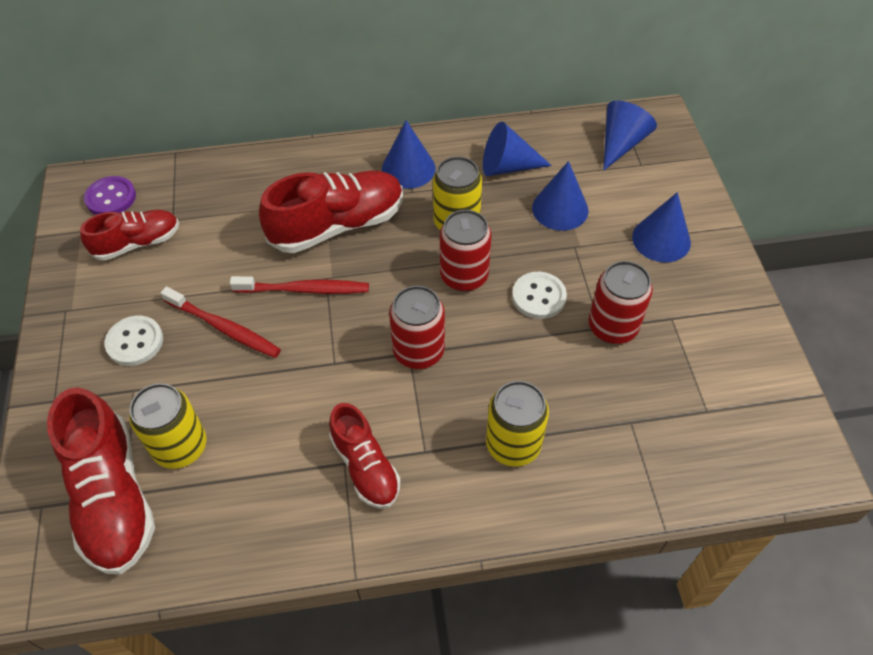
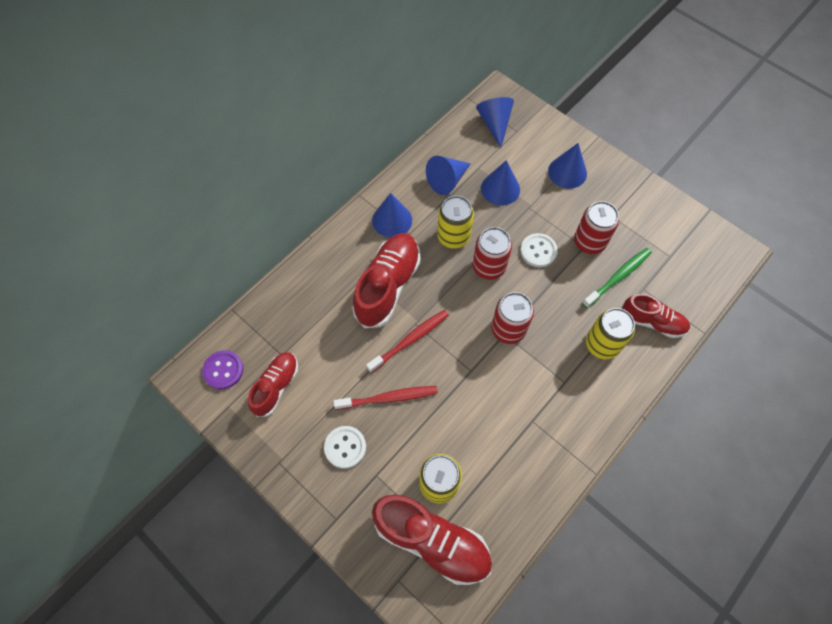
camera: 40 degrees left, 10 degrees up
(365, 467) = (544, 414): red shoe -> red shoe (652, 322)
(611, 387) = (618, 277): none -> green toothbrush

